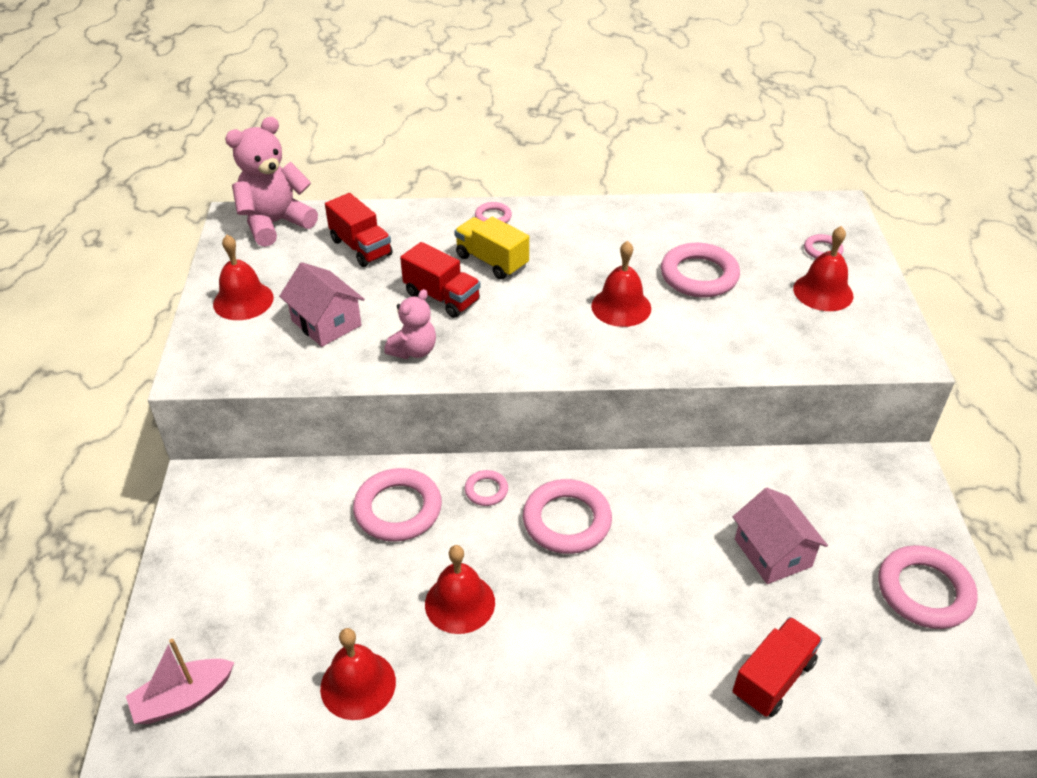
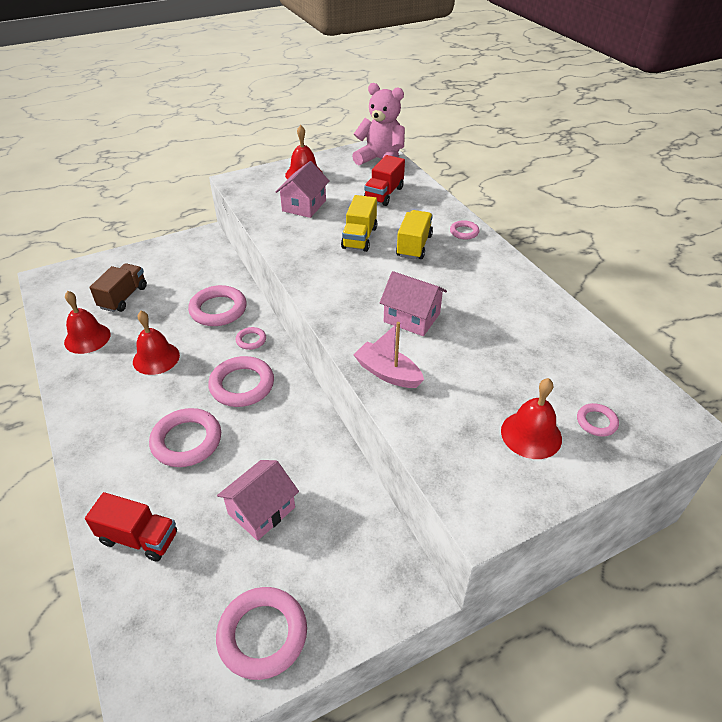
camera: 65 degrees right, 0 degrees up
(183, 698) = (66, 284): pink boat -> pink boat (388, 373)
(285, 619) = (123, 297): none -> brown truck
(414, 351) = (300, 243): pink teddy bear -> none
(442, 297) = (359, 238): red truck -> yellow truck
(621, 307) = (412, 317): red bell -> pink house
(699, 275) = (486, 349): pink ring -> pink ring (186, 441)

